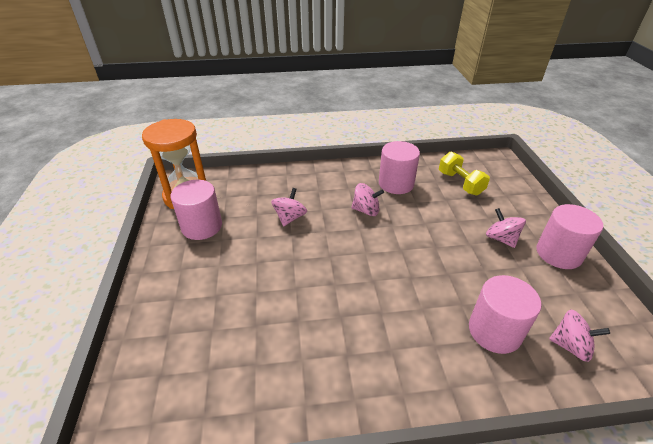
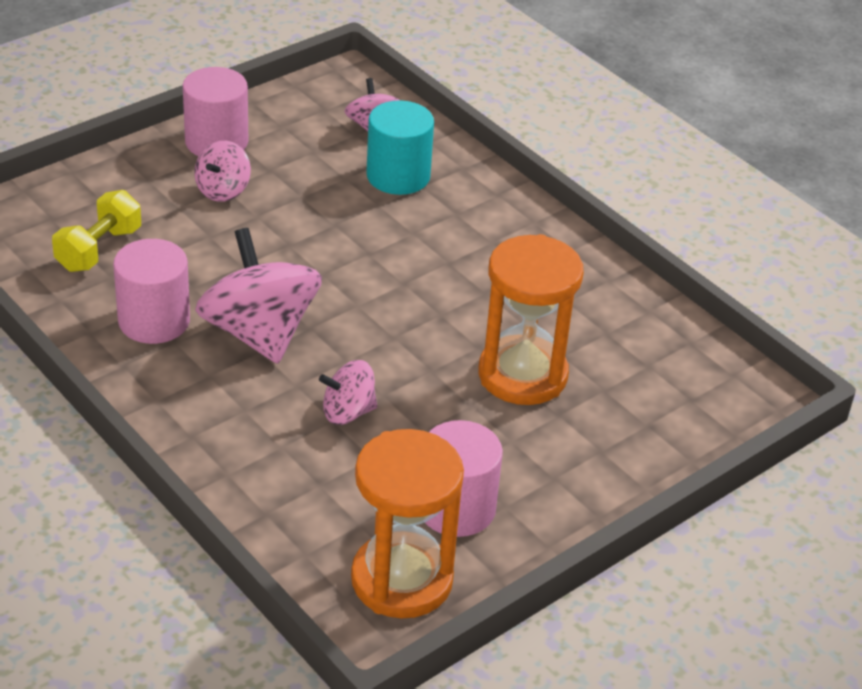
camera: 125 degrees left, 0 degrees up
(257, 295) = (522, 375): none -> orange hourglass
(366, 210) = (259, 333): pink spinning top -> pink spinning top, size x1.92
(494, 331) = (398, 176): pink cylinder -> turquoise cylinder

